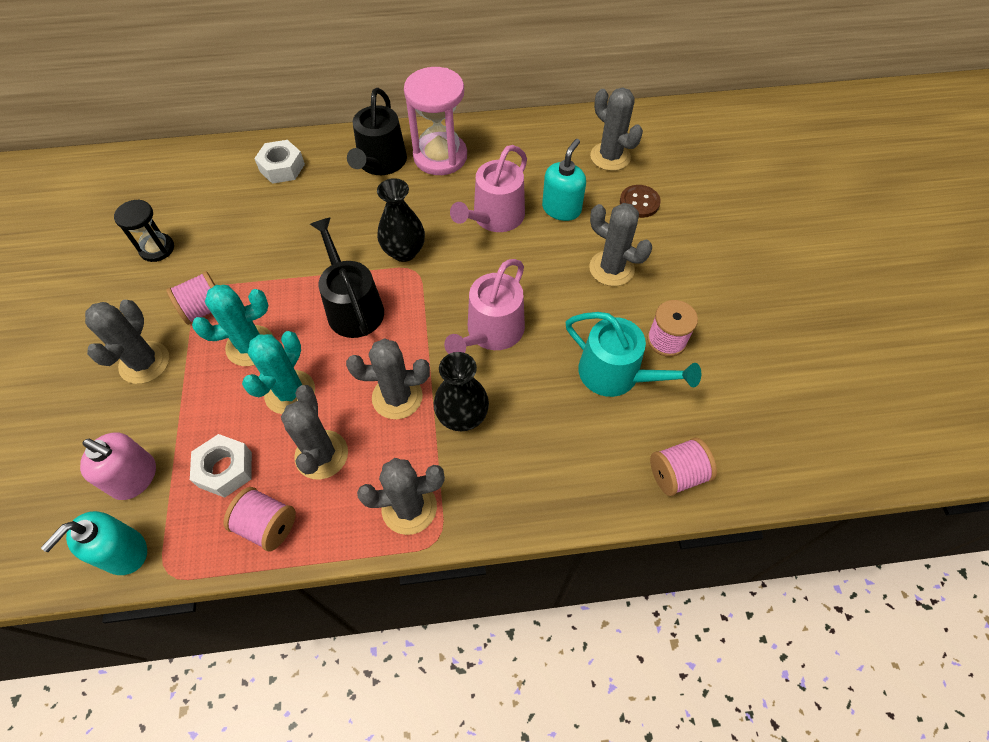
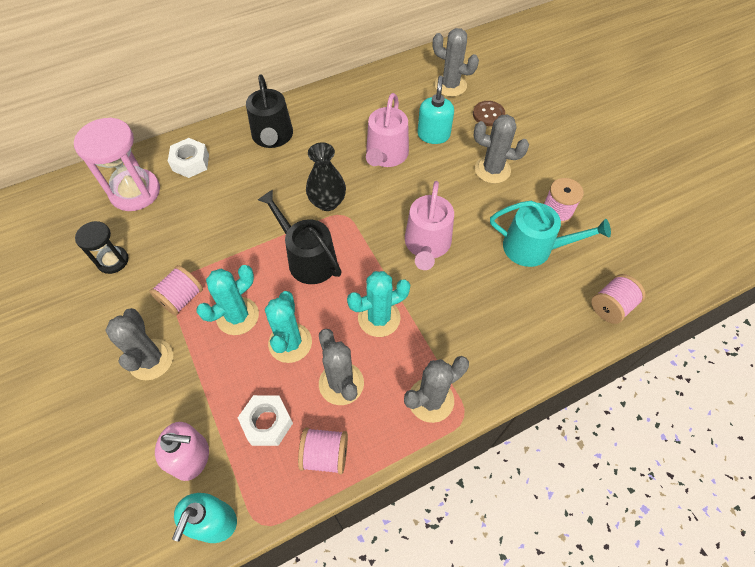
camera: 20 degrees left, 0 degrees up
(397, 397) = (379, 318): grey cactus -> turquoise cactus
(440, 156) = (319, 119): pink hourglass -> pink hourglass (135, 192)
(462, 416) = (436, 316): black vase -> none

